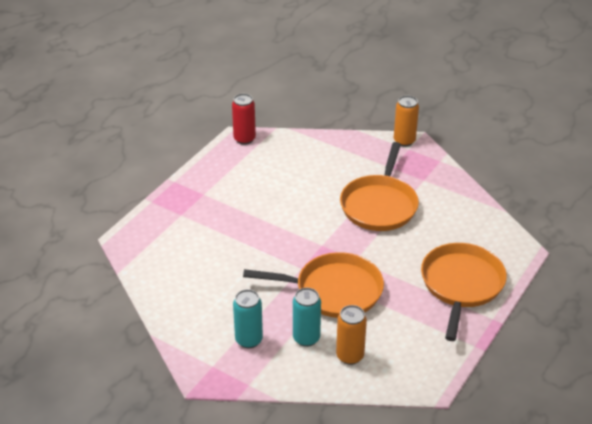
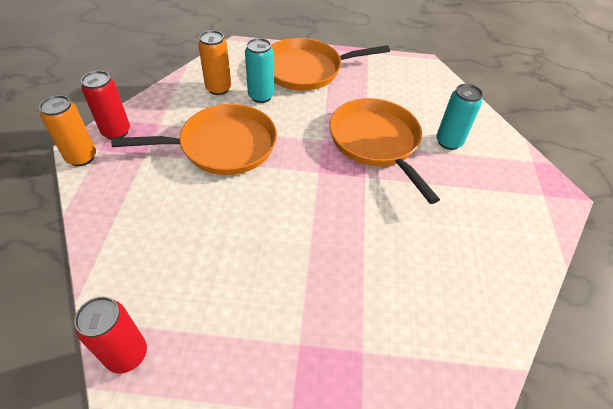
camera: 120 degrees left, 10 degrees up
(249, 340) = (490, 181): turquoise can -> turquoise can (261, 96)
(350, 356) = (440, 110): orange can -> orange can (218, 88)
(424, 158) = (116, 132): none -> red can

